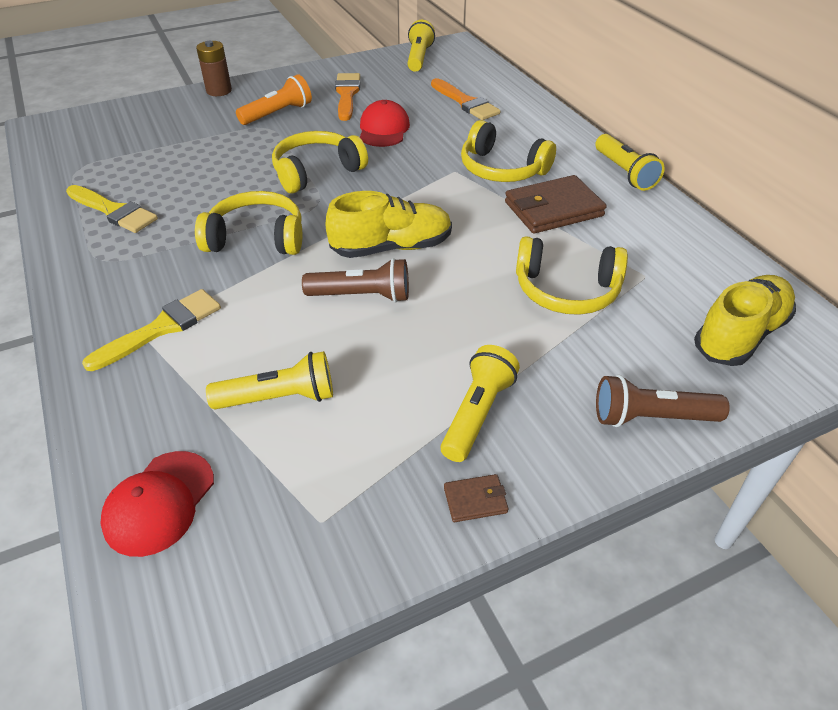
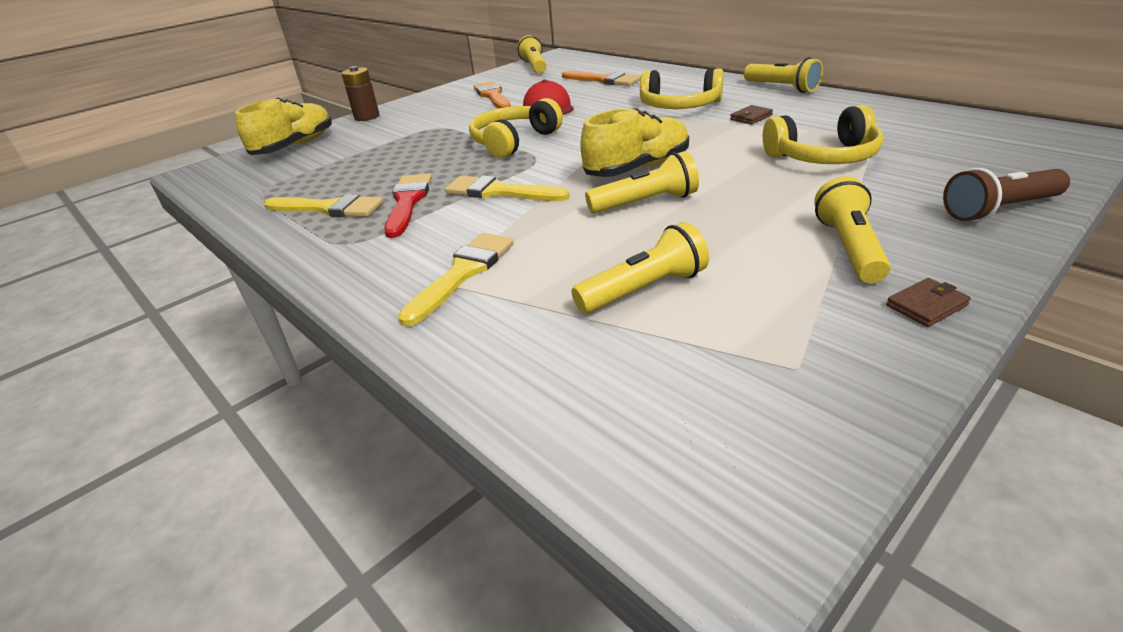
camera: 15 degrees left, 10 degrees down
(159, 503) = (601, 408): red cap -> none
(177, 225) = (408, 202): none -> red brush
(256, 238) = (499, 192): yellow headphones -> yellow brush
(278, 113) = (439, 118): orange flashlight -> none
(362, 296) = (646, 203): brown flashlight -> yellow flashlight
(553, 209) = (751, 117): brown wallet -> brown wallet, size x0.46
(739, 335) = (996, 147): yellow shoe -> yellow shoe (295, 146)

